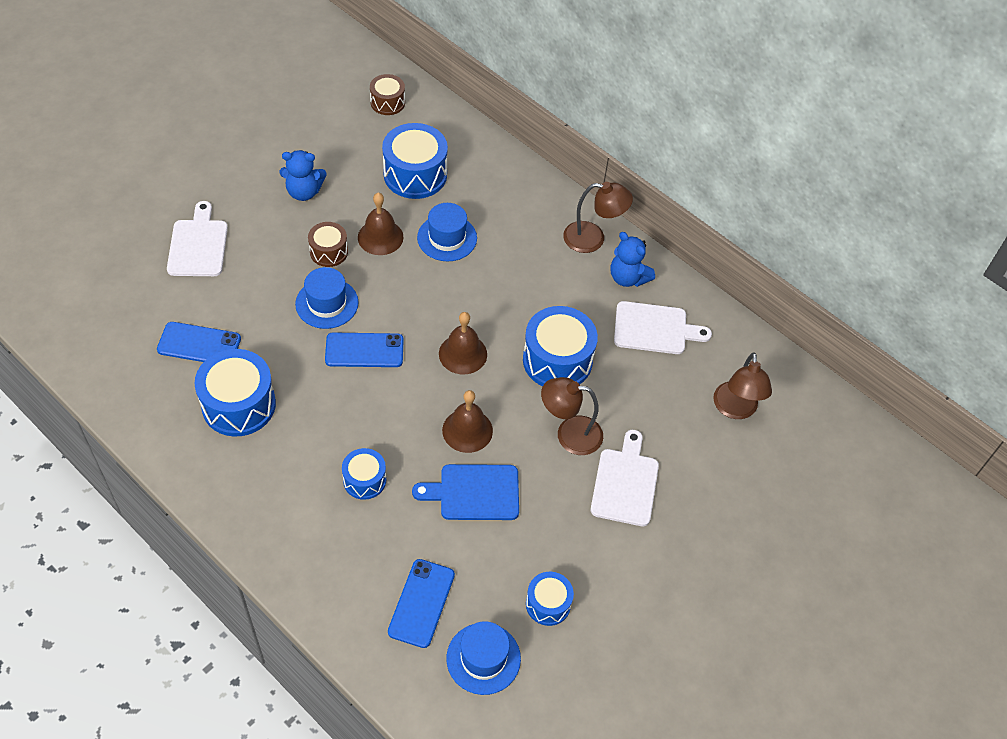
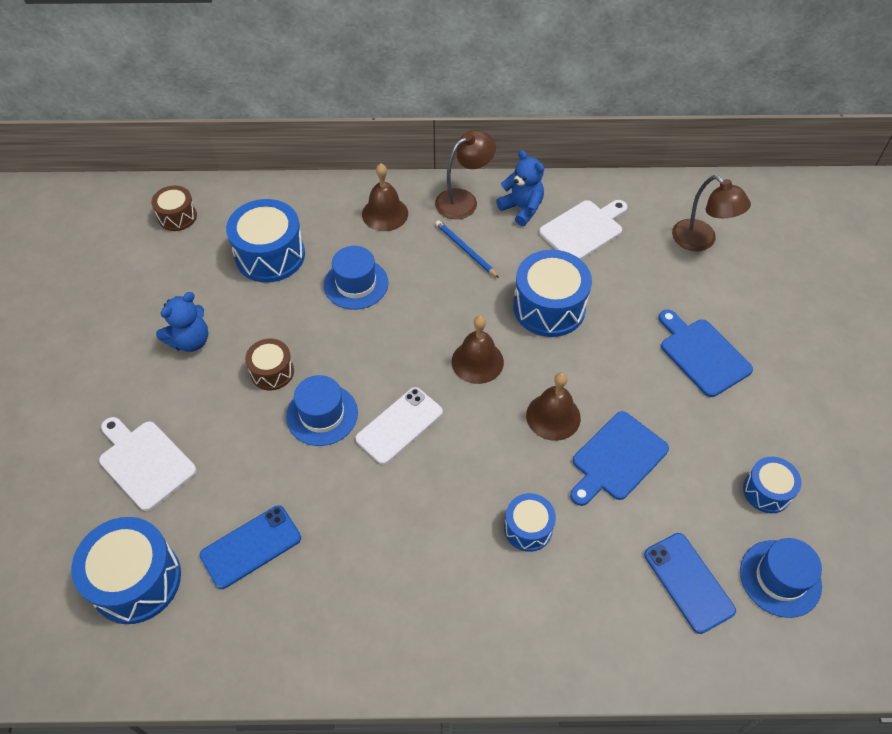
camera: 40 degrees left, 0 degrees up
(239, 405) = (350, 565): blue drum -> blue drum (136, 580)
(364, 350) = (399, 425): blue phone -> white phone
(380, 237) = (301, 325): brown bell -> brown bell (385, 214)
(549, 274) = (465, 250): none -> blue pencil
(569, 434) = (624, 353): brown lamp -> none
(625, 483) = (702, 354): white cutting board -> blue cutting board
(628, 278) = (522, 208): blue teddy bear -> blue teddy bear turned 135 degrees counterclockwise

